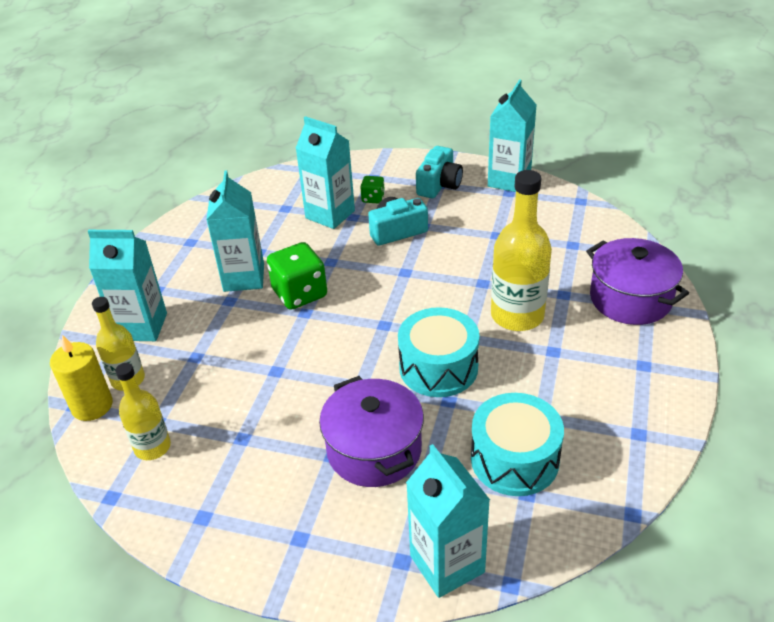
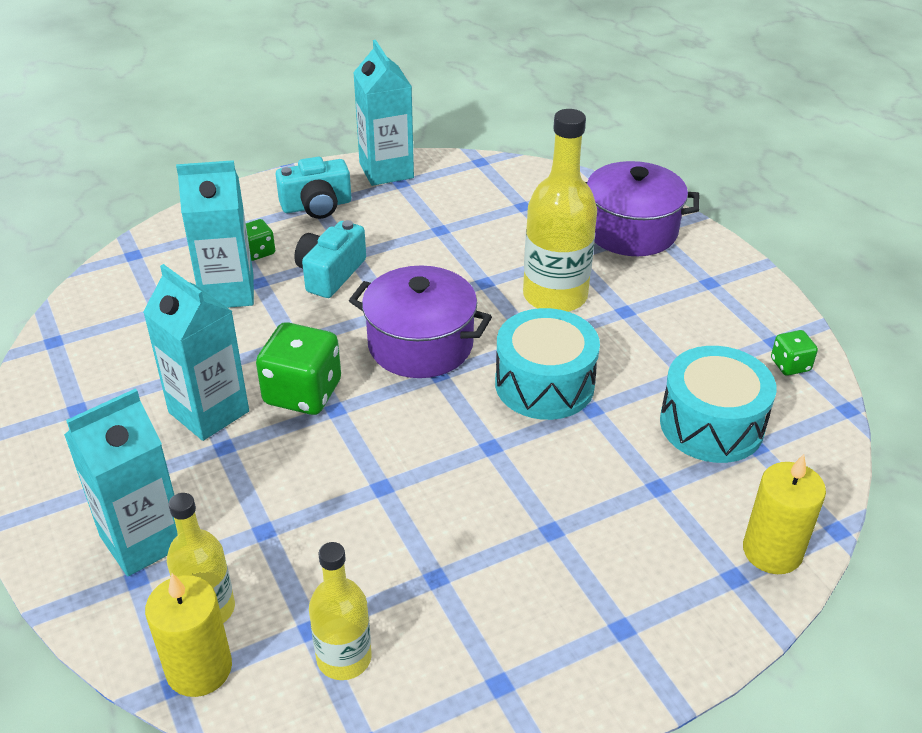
camera: 45 degrees left, 0 degrees up
(374, 450) = (584, 498): purple pot -> purple pot (420, 344)
(439, 185) = (316, 206): turquoise camera -> turquoise camera turned 90 degrees clockwise
(447, 564) = (772, 551): turquoise carton -> yellow candle
(628, 456) = (790, 365): none -> green dice

